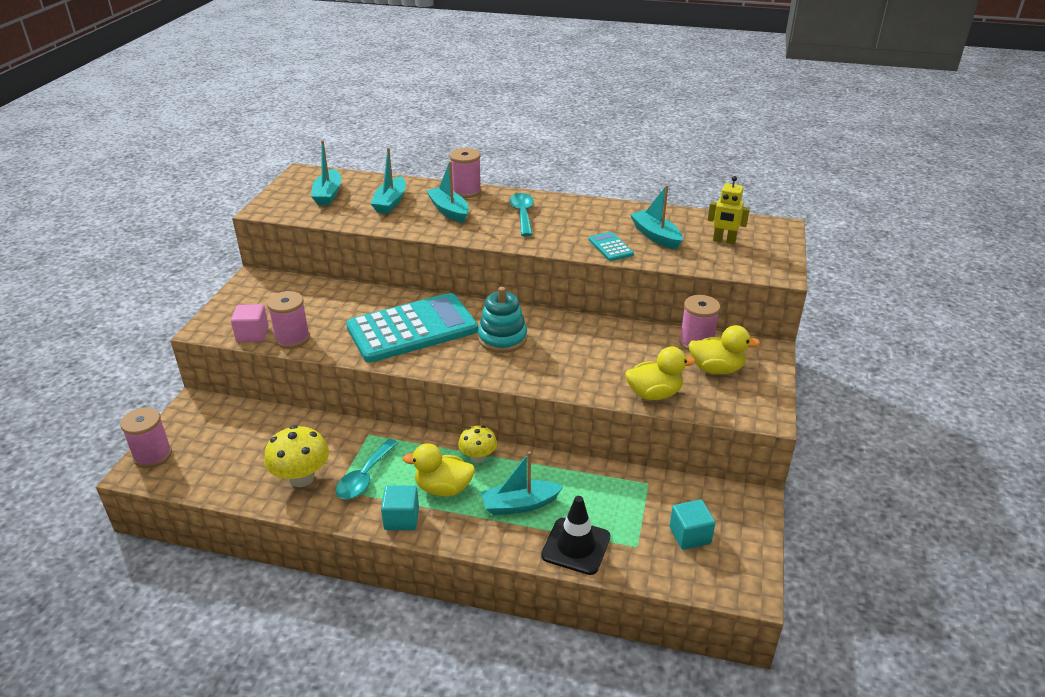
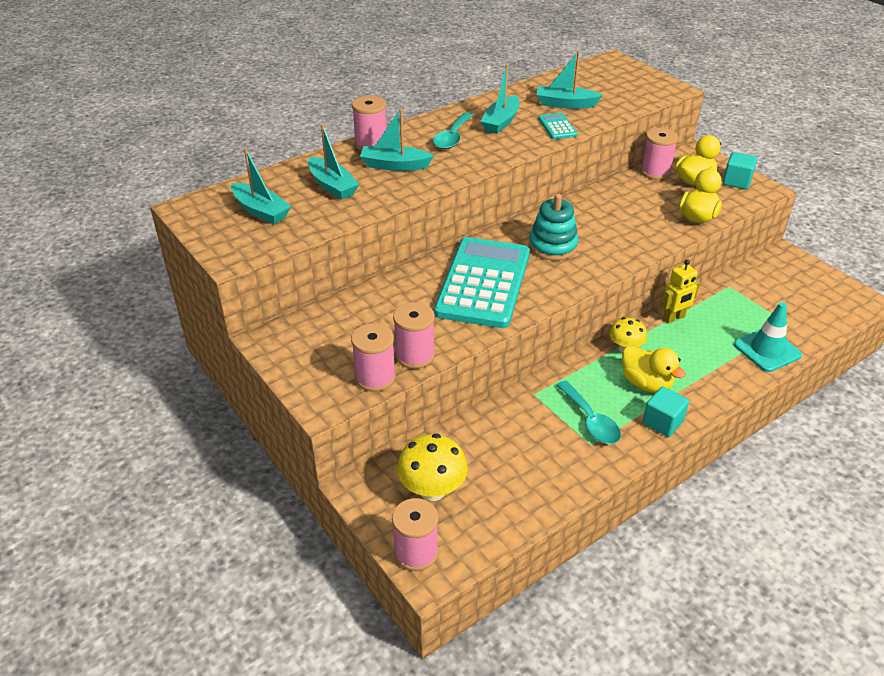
camera: 50 degrees left, 5 degrees up
(252, 334) = (375, 377): pink cube -> pink spool
(301, 478) = (555, 459): yellow mushroom -> yellow mushroom (432, 490)
(443, 488) = (646, 383): yellow duck -> yellow duck turned 90 degrees counterclockwise
(520, 504) = (700, 354): turquoise boat -> turquoise boat (501, 122)
(522, 214) = (452, 137): turquoise spoon -> turquoise spoon turned 105 degrees counterclockwise
(576, 546) = (767, 350): black traffic cone -> turquoise traffic cone
(610, 247) = (557, 127): turquoise calculator -> turquoise calculator turned 60 degrees clockwise
(690, 535) = (796, 296): turquoise cube -> turquoise cube (737, 181)
(724, 241) = (606, 85): yellow robot -> yellow robot (674, 318)

